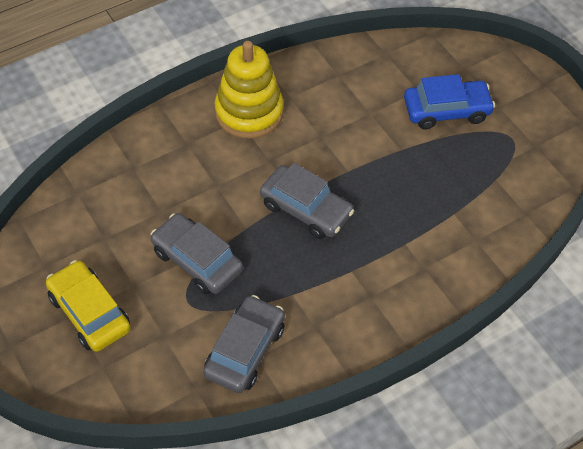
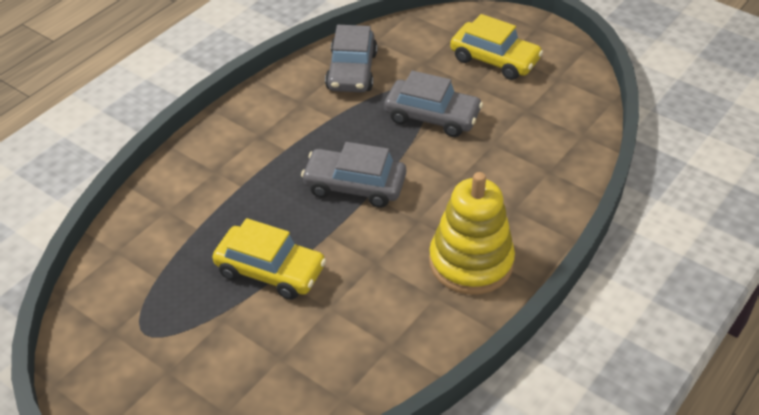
camera: 160 degrees right, 10 degrees down
(405, 155) = (270, 271): none -> yellow car
(446, 110) = (235, 342): blue car -> none

